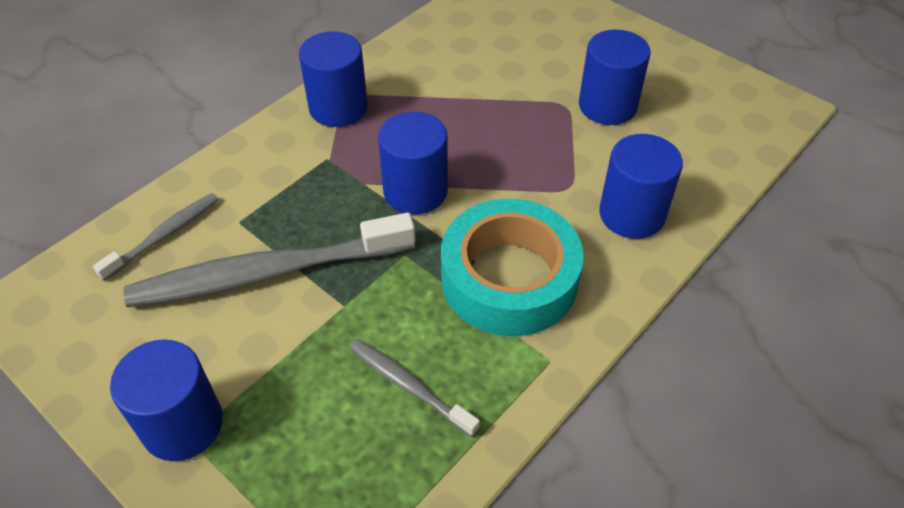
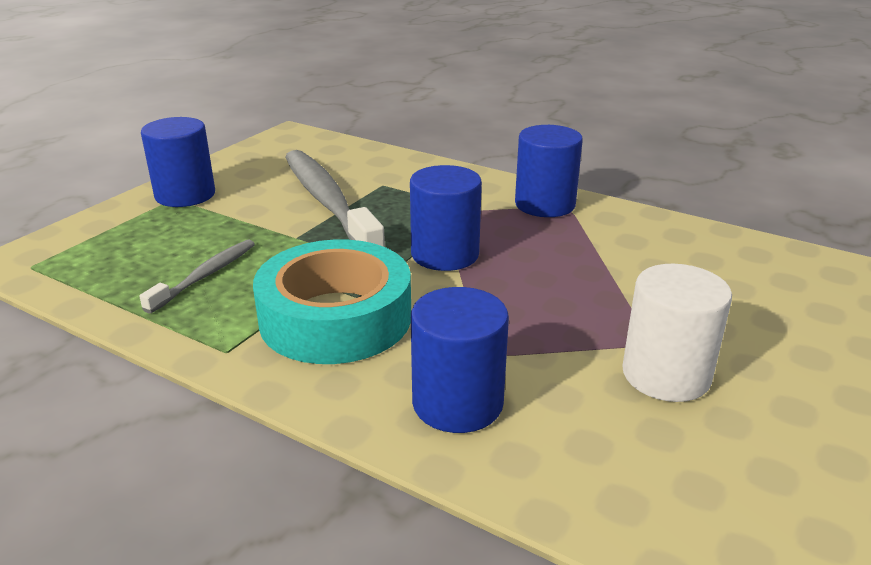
camera: 80 degrees right, 20 degrees down
(164, 236) = (360, 162): grey toothbrush -> none
(607, 106) = (666, 375): blue cylinder -> white cylinder

